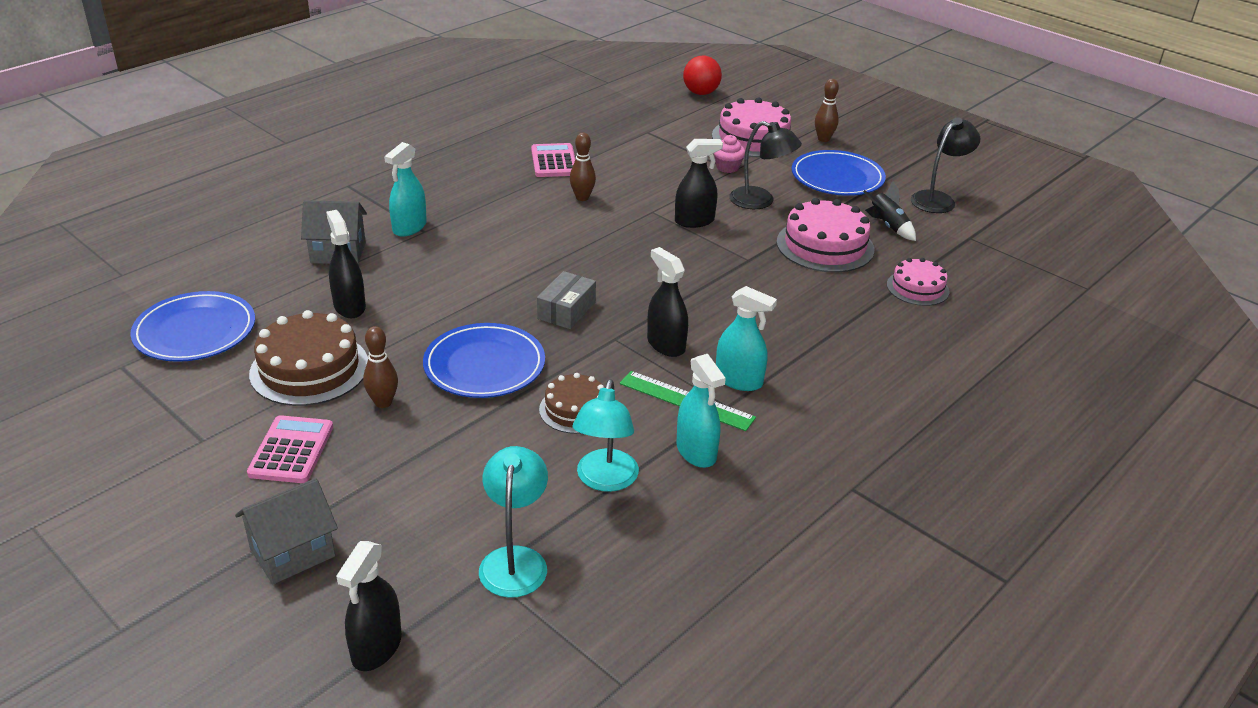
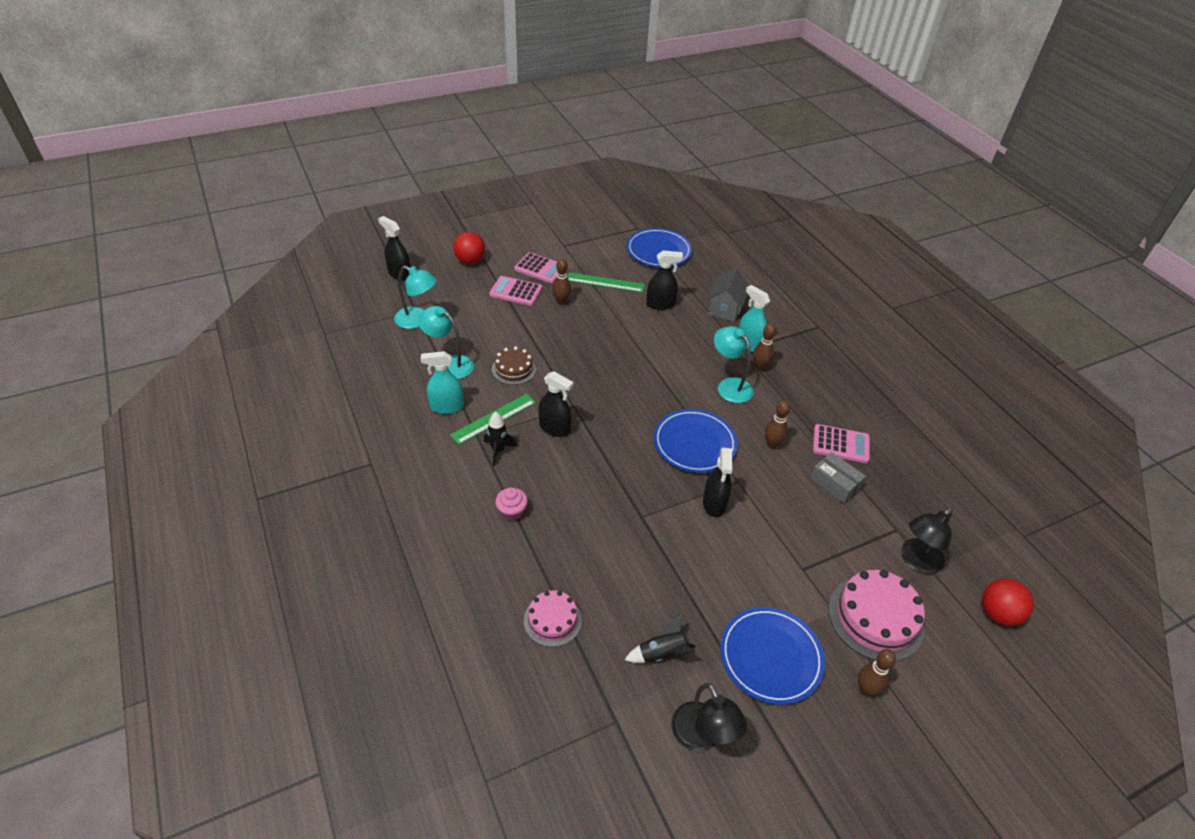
camera: 110 degrees right, 10 degrees up
(292, 553) = (470, 260): grey house -> red ball
(309, 368) = (605, 282): brown cake -> green ruler
(375, 461) = (516, 291): none -> pink calculator
(452, 216) = (760, 367): none -> brown bowling pin
(484, 365) = (575, 344): blue plate -> blue plate (694, 443)
(500, 232) = (729, 385): none -> turquoise lamp
(566, 310) = (616, 392): grey box -> grey box (835, 483)
(666, 345) = (554, 428): black spray bottle -> black spray bottle turned 45 degrees clockwise
(727, 167) = (810, 567): pink cupcake -> pink cupcake (512, 511)
(739, 380) = (498, 451): turquoise spray bottle -> black rocket
(760, 201) = (736, 566): black lamp -> black lamp (916, 561)
(825, 246) = (644, 581): pink cake -> none

